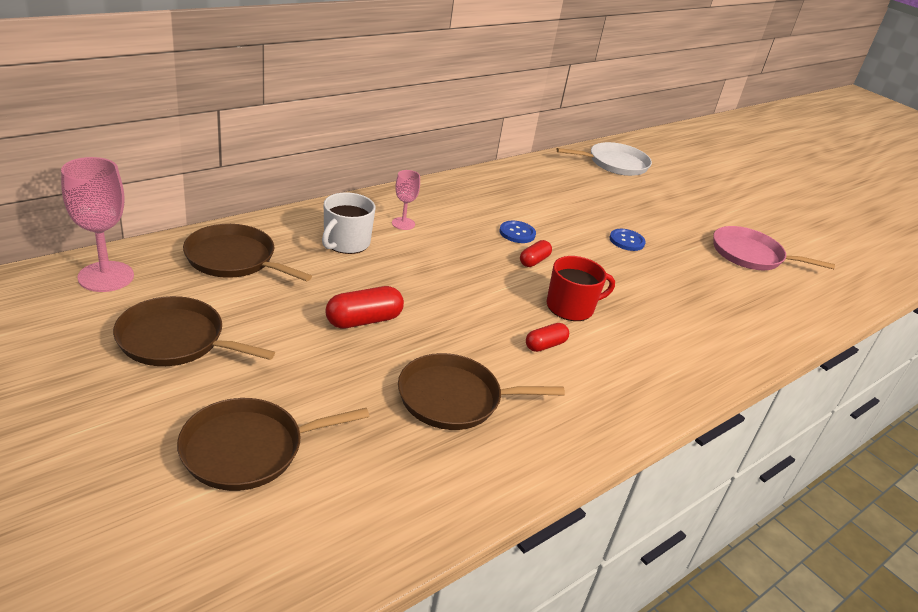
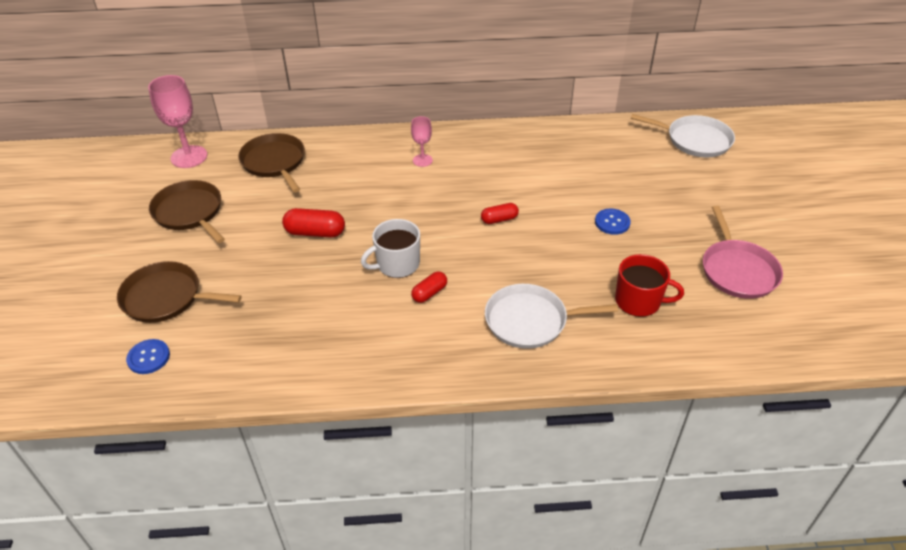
camera: 40 degrees right, 10 degrees up
(346, 243) = (362, 167): white mug -> white mug (397, 264)
(455, 398) = (319, 310): brown pan -> none
(517, 233) = (512, 190): blue button -> blue button (148, 357)
(545, 345) = (429, 293): red capsule -> red capsule turned 45 degrees counterclockwise
(571, 307) = (487, 268): red mug -> red mug (639, 301)
(656, 341) = (530, 321): none -> white pan
(750, 255) = (737, 270): pink pan -> pink pan turned 150 degrees counterclockwise

